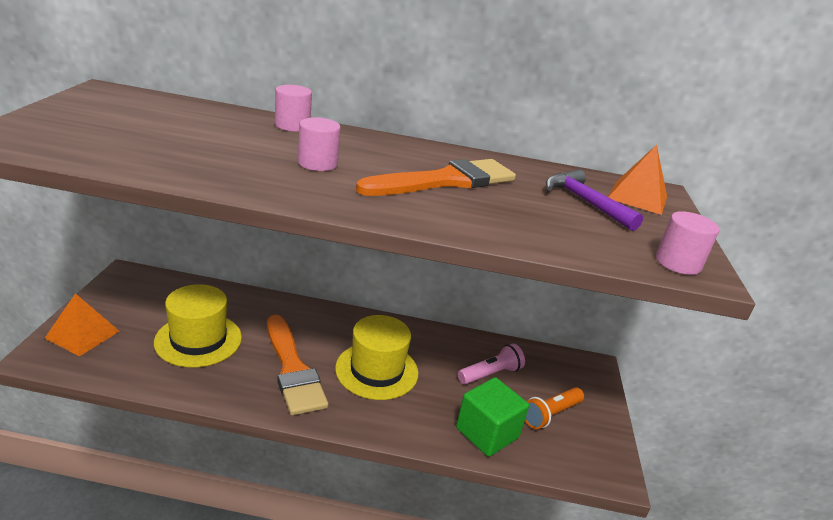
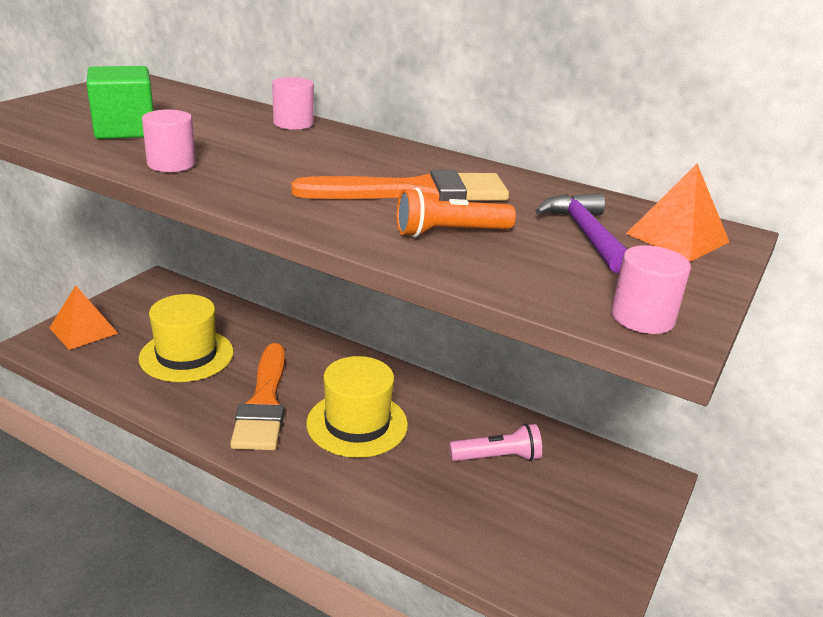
camera: 25 degrees right, 0 degrees up
(317, 163) = (278, 161): pink cylinder -> pink cylinder (171, 164)
(487, 433) = (448, 522): green cube -> green cube (125, 130)
(550, 414) = (548, 522): orange flashlight -> orange flashlight (449, 233)

